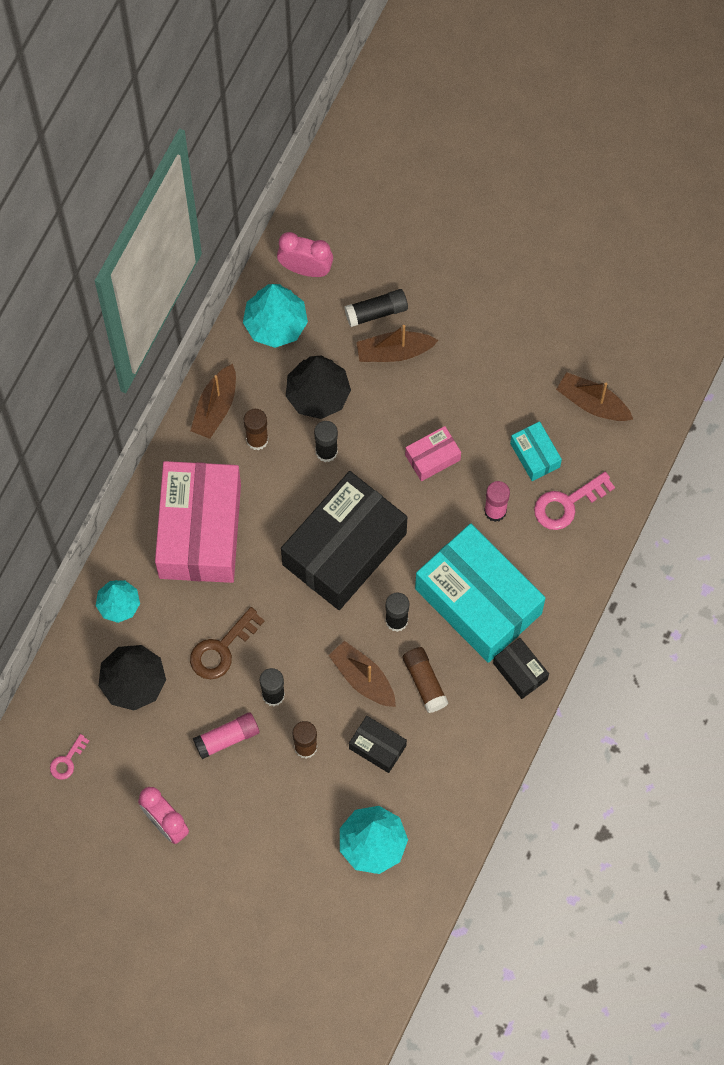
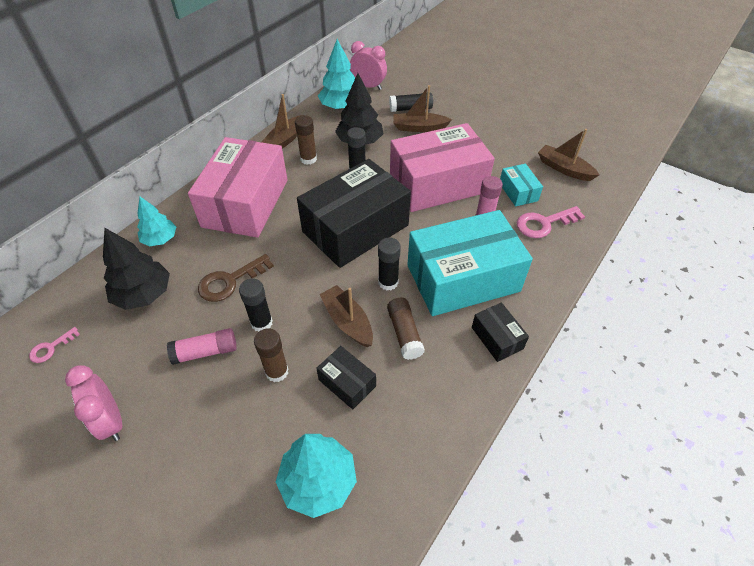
camera: 10 degrees right, 20 degrees down
(432, 457) = (437, 183): pink box -> pink box, size x2.29
(478, 601) = (463, 278): turquoise box -> turquoise box turned 75 degrees counterclockwise

